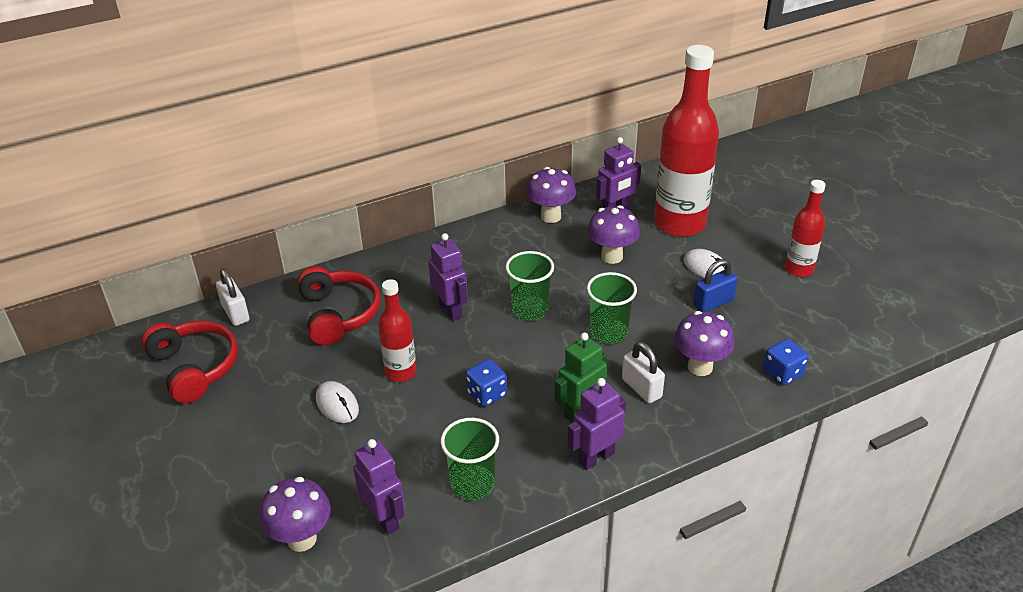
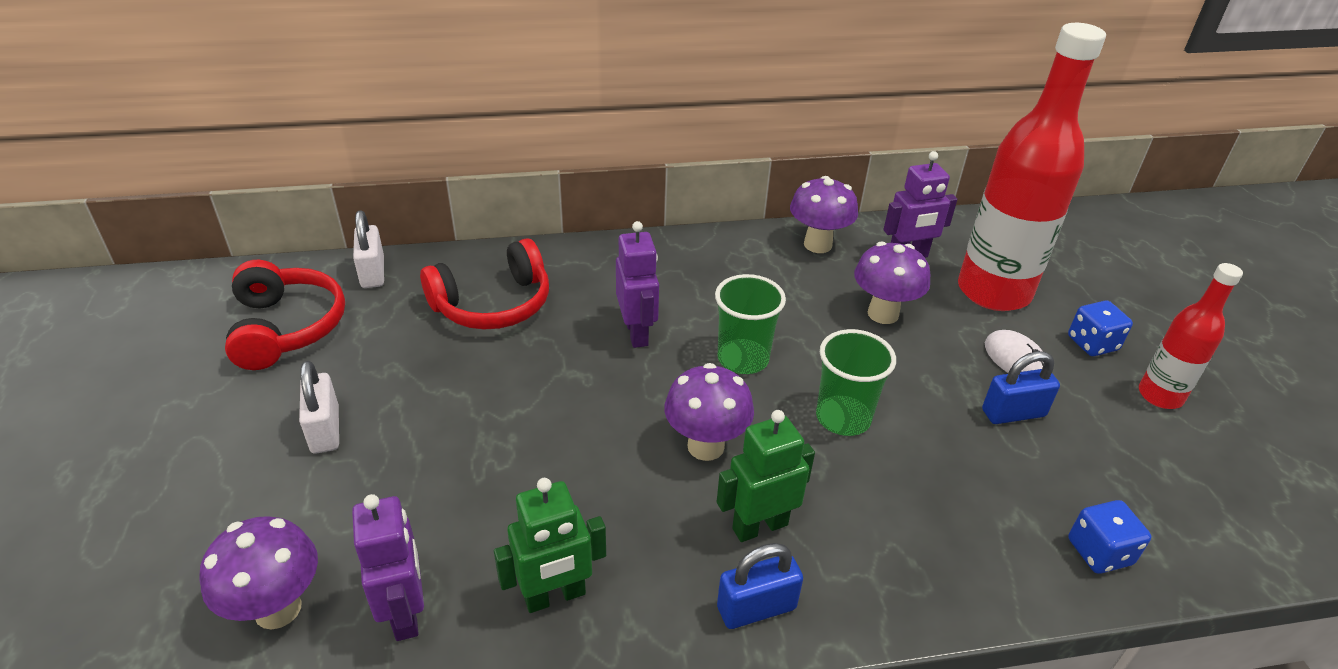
camera: 15 degrees right, 0 degrees up
(337, 404) = (430, 422): white mouse -> none
(338, 314) = (493, 304): red headphones -> red headphones turned 60 degrees clockwise
(400, 372) = (533, 400): red bottle -> none
(472, 484) = (555, 596): green cup -> green robot
(486, 394) = (635, 462): blue dice -> blue dice (1092, 343)
(596, 457) = (756, 608): purple robot -> blue padlock
(641, 388) = (864, 515): white padlock -> white padlock (325, 430)
(700, 367) = (966, 506): purple mushroom -> purple mushroom (705, 446)

